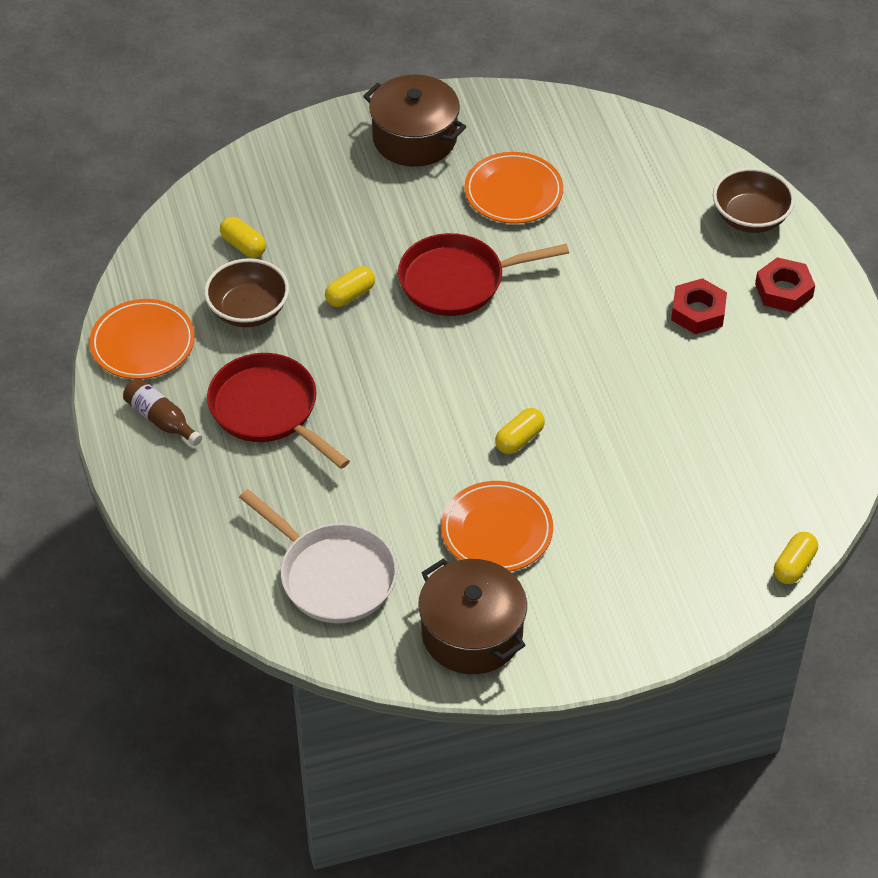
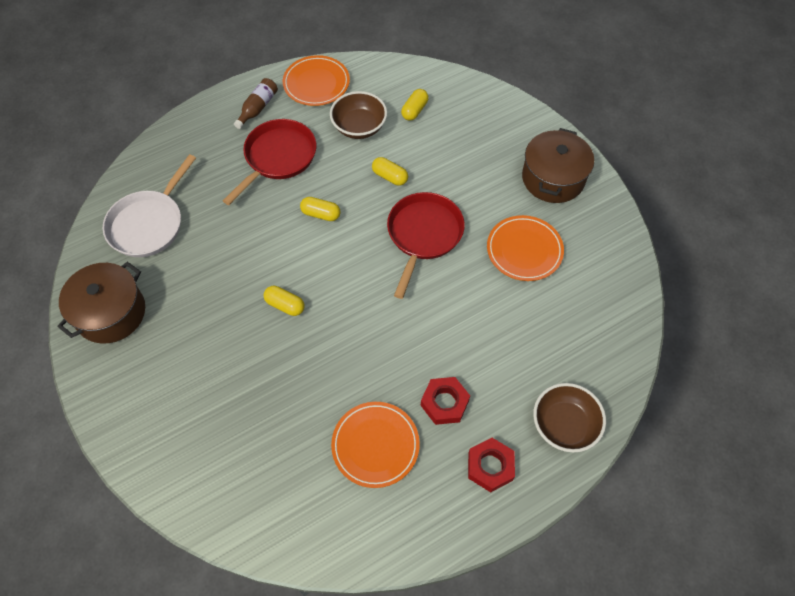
camera: 75 degrees right, 10 degrees up
(458, 281) = (423, 235): red pan -> red pan turned 45 degrees clockwise
(496, 531) = (200, 309): orange plate -> orange plate (375, 445)
(794, 566) = (198, 523): yellow capsule -> yellow capsule (321, 214)

